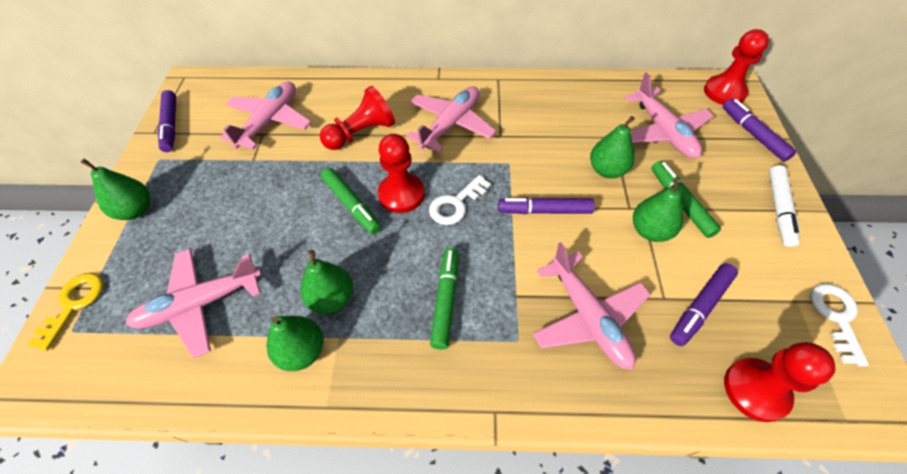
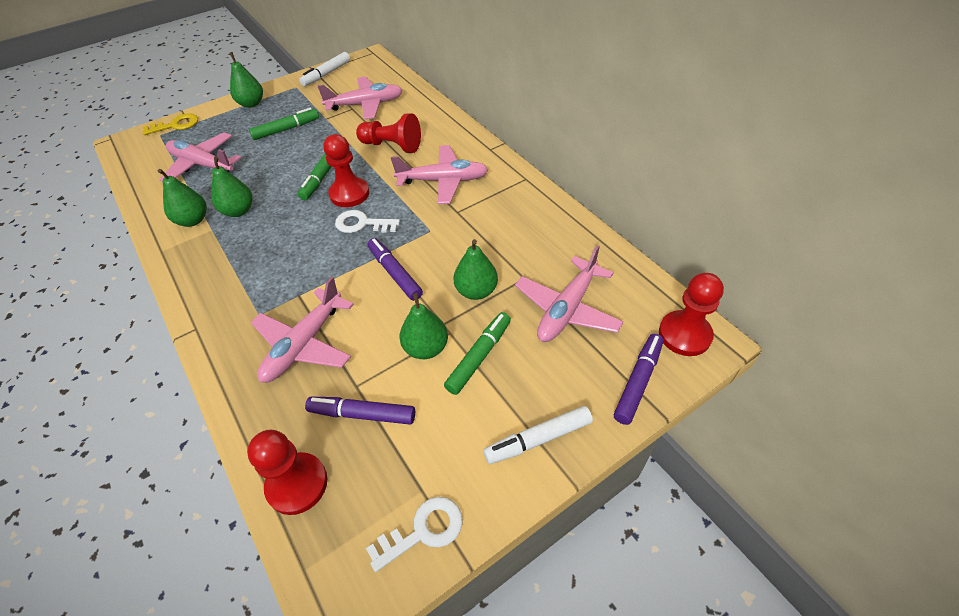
camera: 55 degrees right, 5 degrees down
(171, 125) = (326, 74): purple marker -> white marker
(445, 300) = (270, 261): green marker -> green marker (286, 129)

